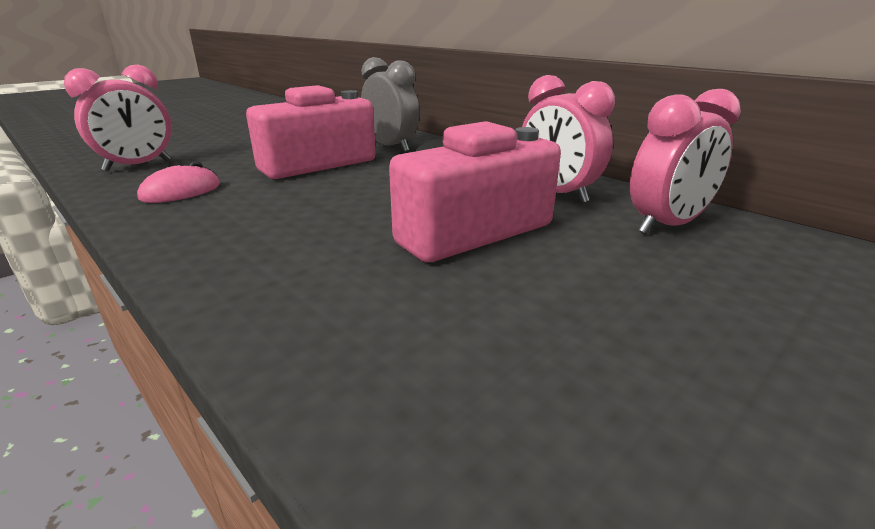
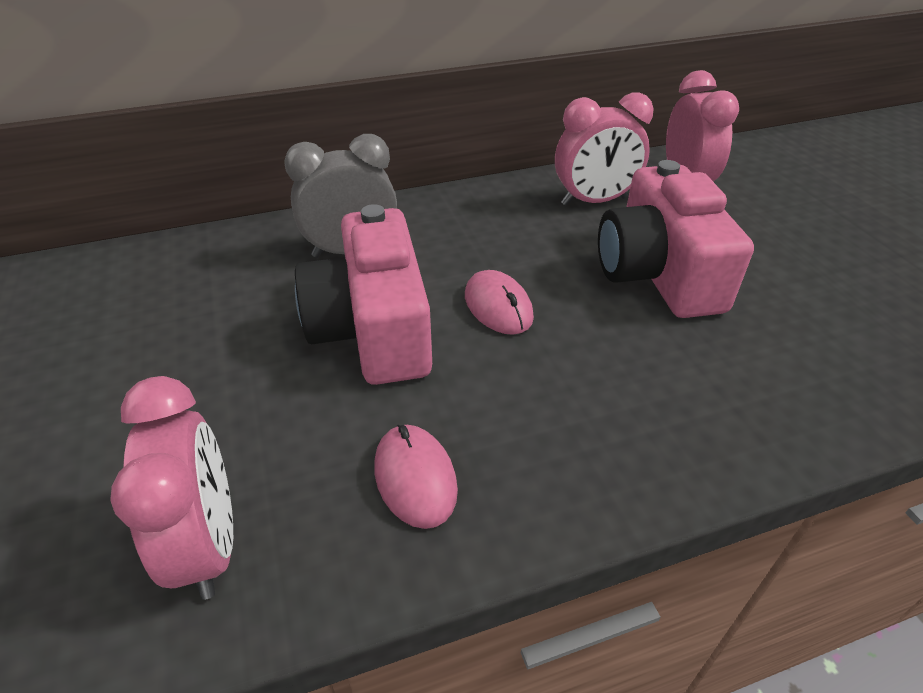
camera: 65 degrees left, 15 degrees up
(362, 185) = (498, 306): none -> pink mouse

